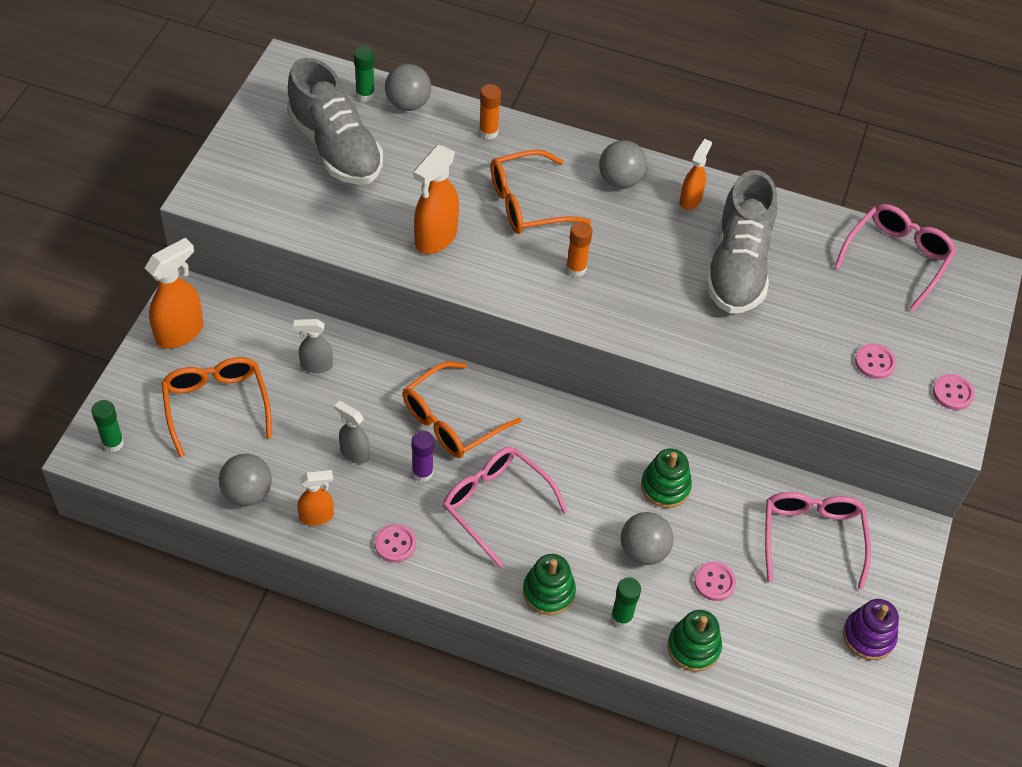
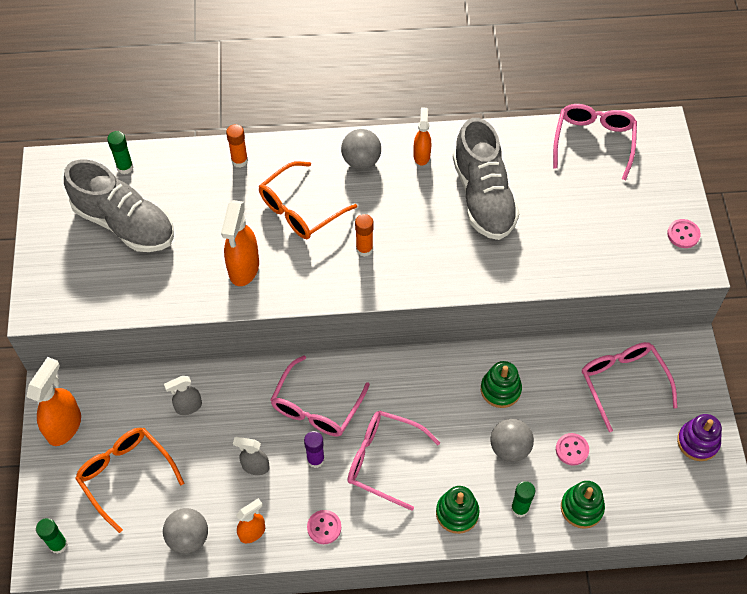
camera: 20 degrees left, 5 degrees up
(408, 104) = (163, 161): grey ball -> none
(451, 421) = (316, 407): orange glasses -> pink glasses
(874, 362) = (618, 233): pink button -> none

